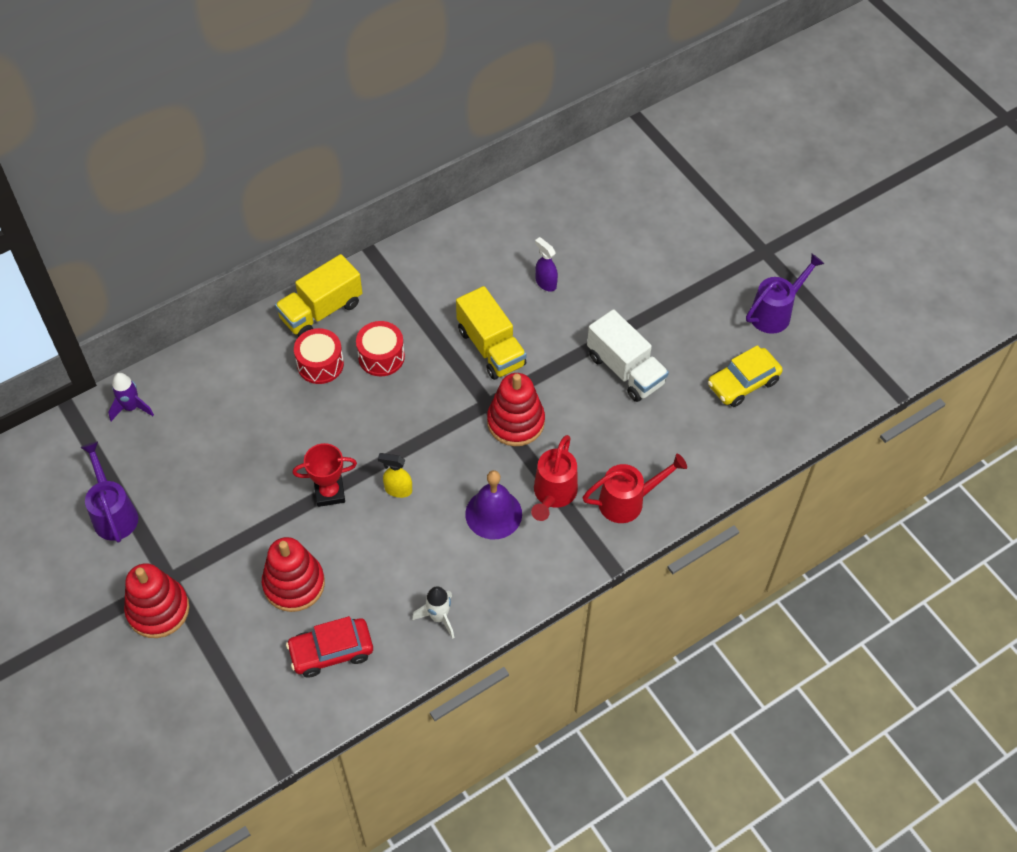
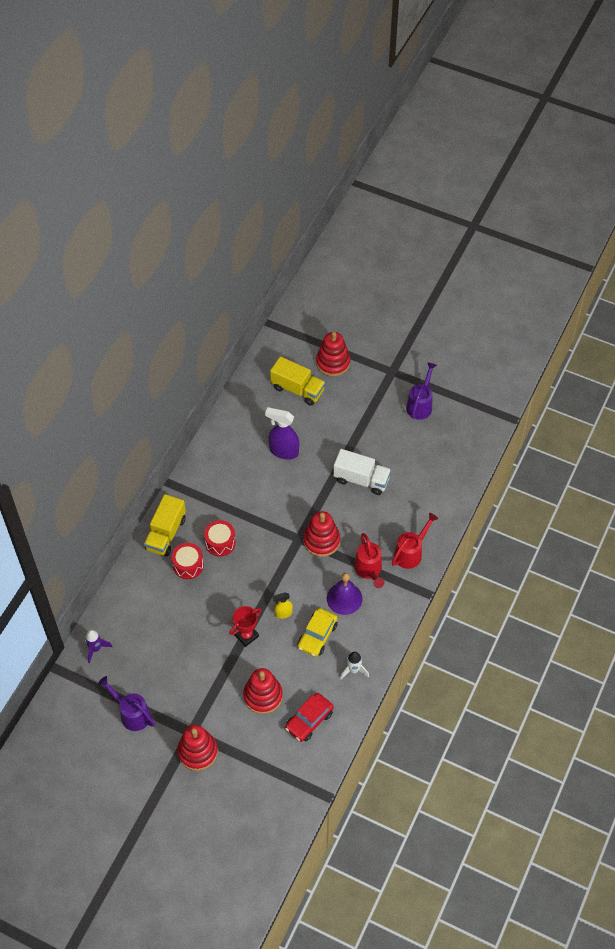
camera: 30 degrees left, 0 degrees up
(491, 347) = (278, 505): yellow truck -> yellow truck (297, 389)
(545, 283) = (283, 451): purple spray bottle -> purple spray bottle, size x1.78
(689, 203) = (333, 362): none -> red stacking toy
(743, 383) = (429, 454): yellow car -> yellow car (317, 636)

